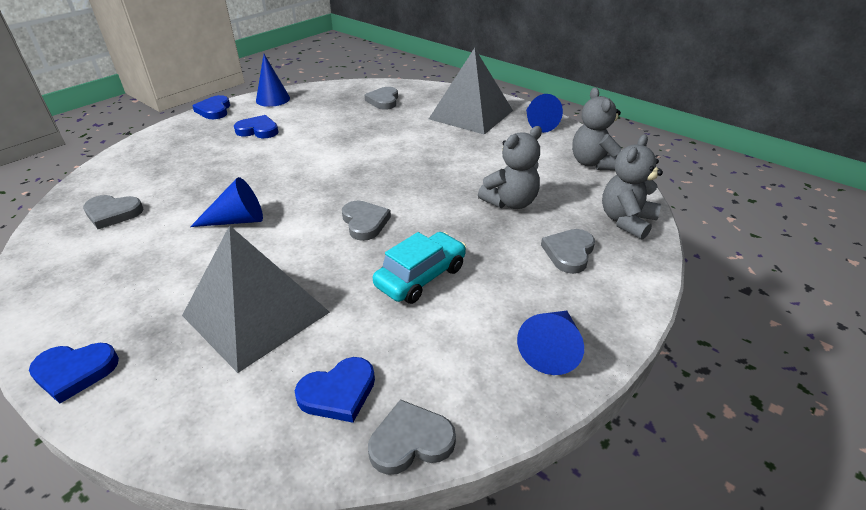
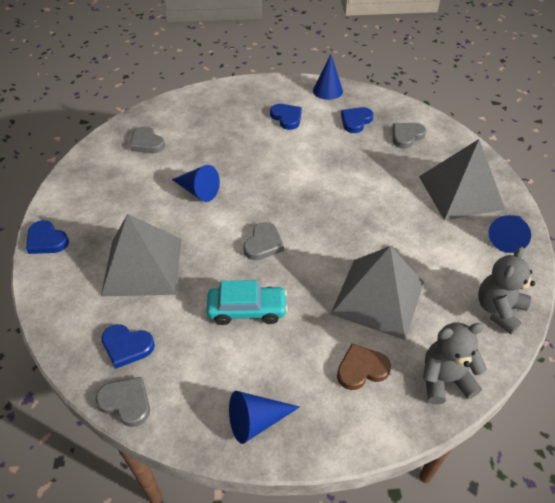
camera: 45 degrees right, 10 degrees up
(214, 110) = (279, 82): blue heart -> blue heart (355, 121)
(510, 202) = (378, 297): grey teddy bear -> grey pyramid
(569, 253) = (361, 369): grey heart -> brown heart

